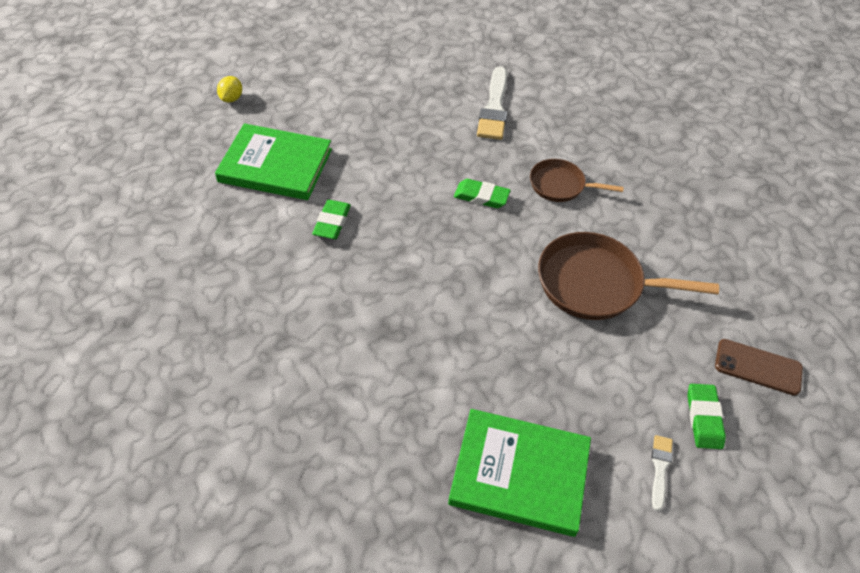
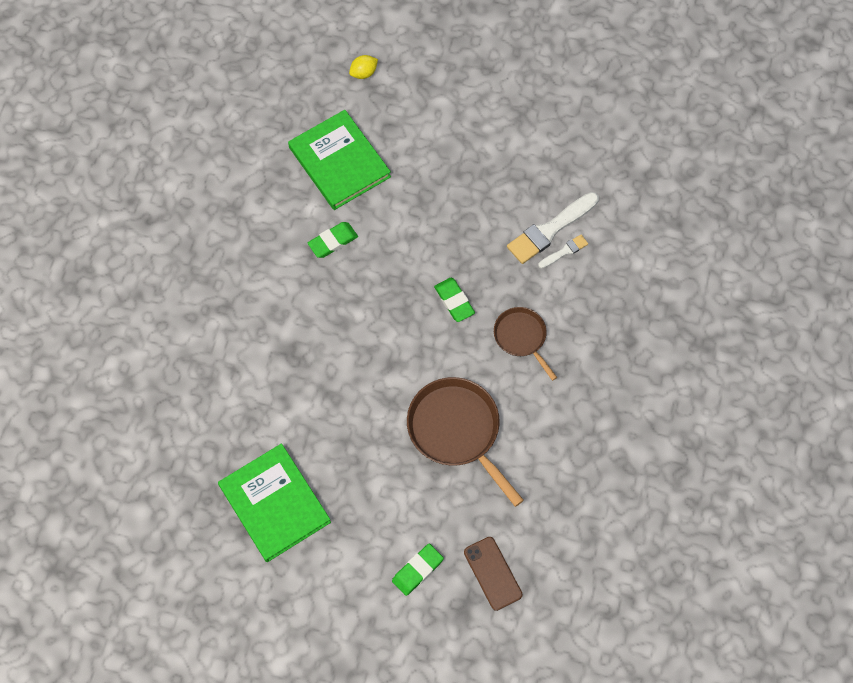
camera: 45 degrees right, 15 degrees up
(660, 468) = (356, 572): white brush -> white brush (564, 251)

